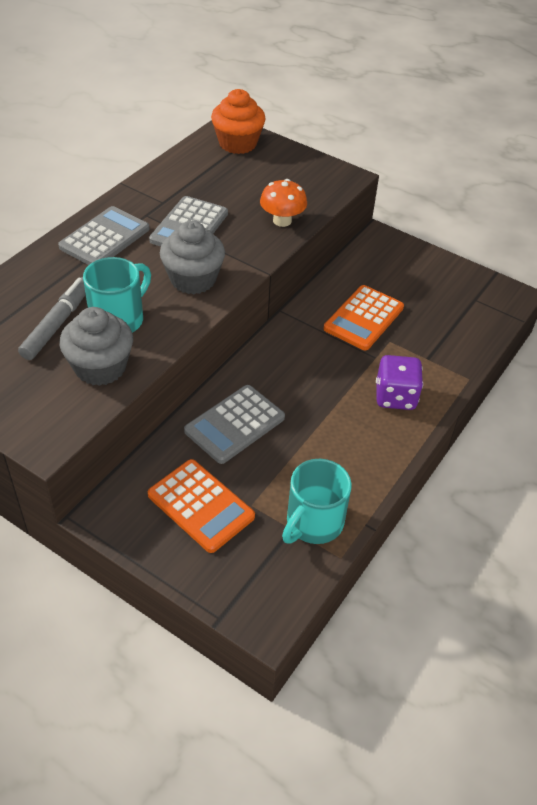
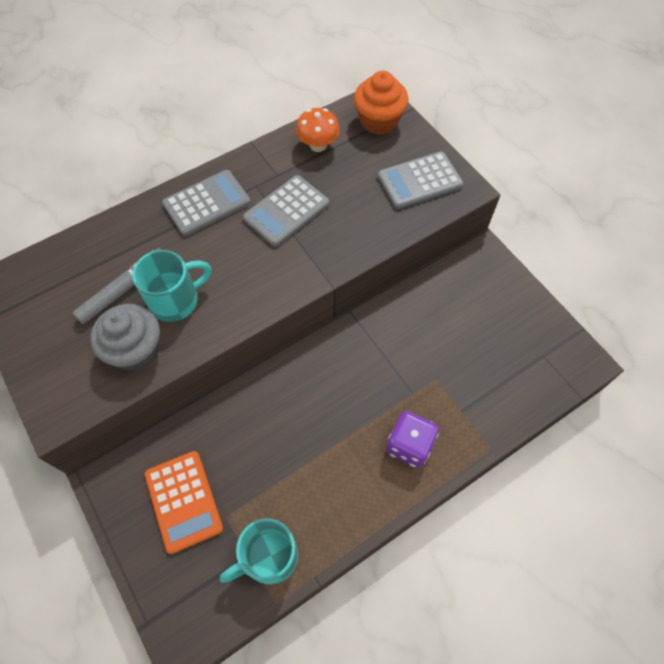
camera: 25 degrees right, 15 degrees up
(193, 279) = (261, 274): grey cupcake -> none
(235, 424) = (251, 425): grey calculator -> grey calculator (419, 181)
(282, 220) = (376, 227): orange mushroom -> orange mushroom (318, 145)
(364, 318) = (422, 344): orange calculator -> none

